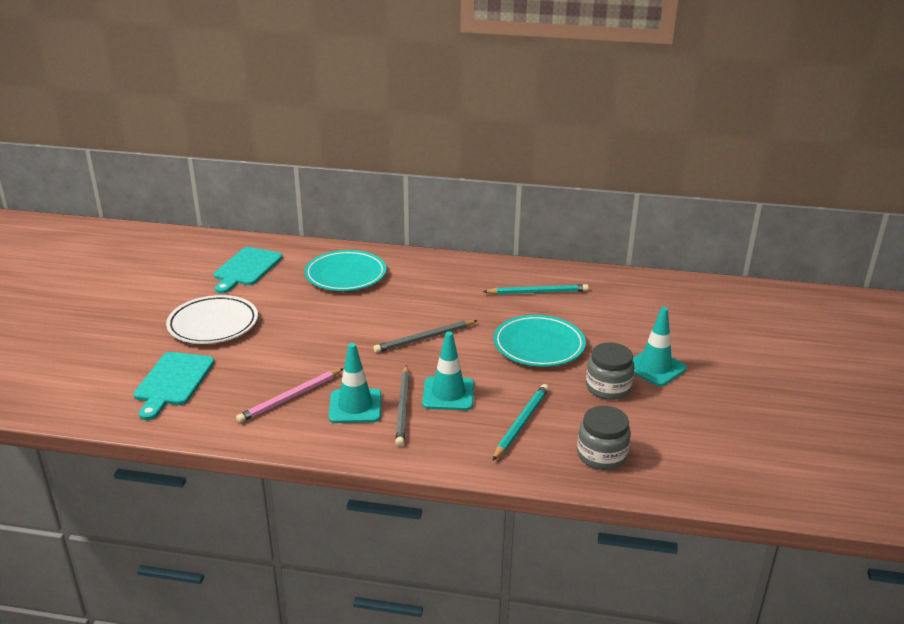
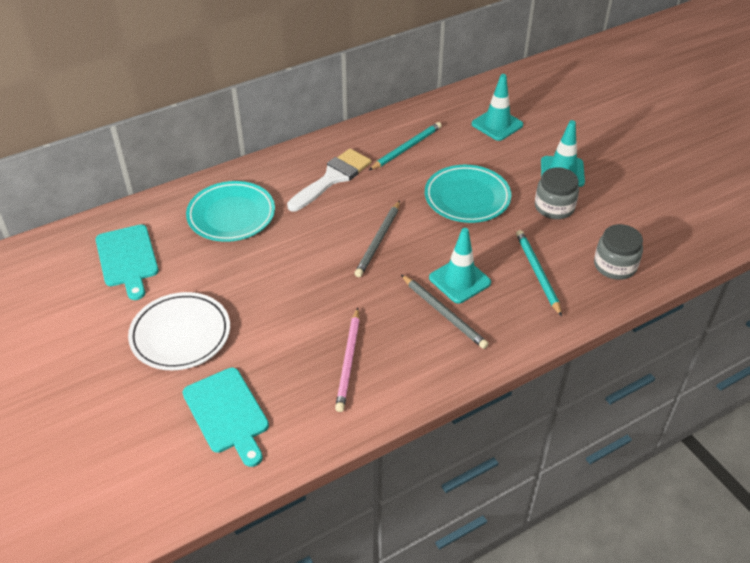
camera: 40 degrees left, 15 degrees up
(355, 406) = (408, 335): turquoise traffic cone -> turquoise traffic cone (497, 124)
(450, 286) = (332, 178): none -> white brush

